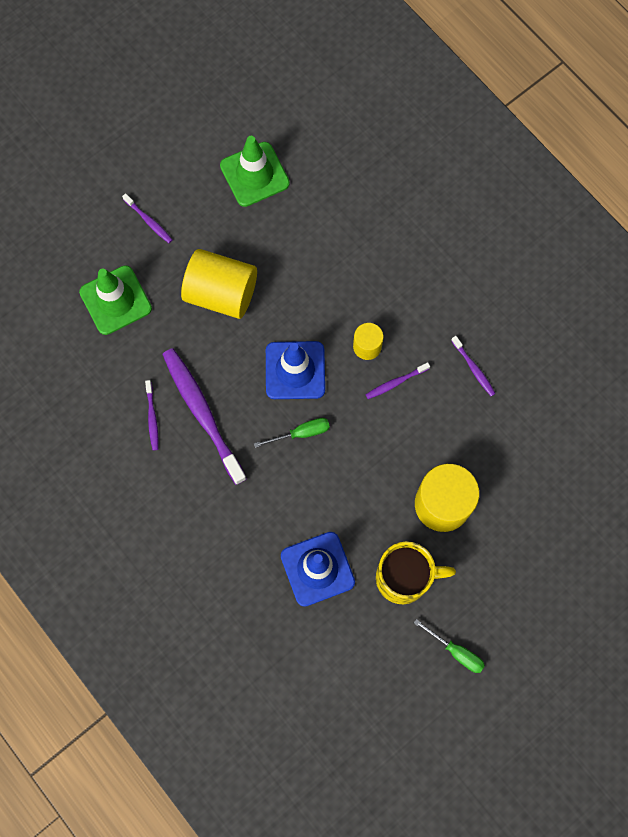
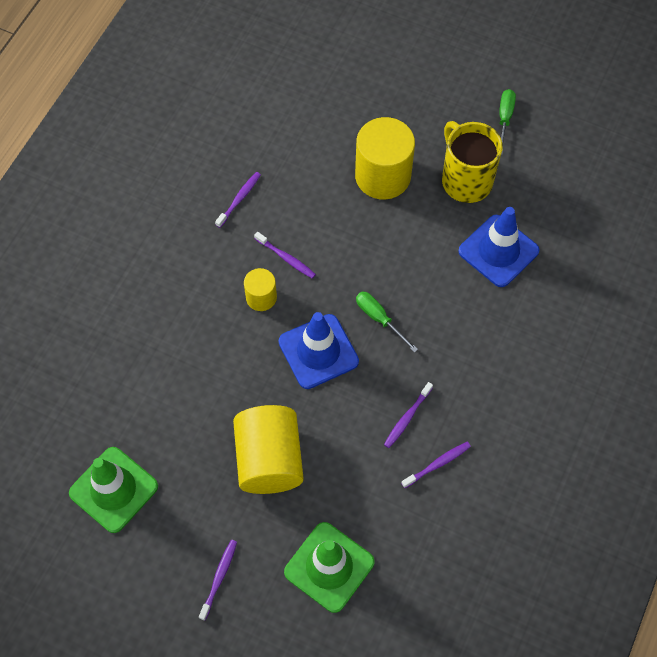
camera: 115 degrees left, 10 degrees down
(202, 413) = (407, 418): purple toothbrush -> purple toothbrush, size x0.46

